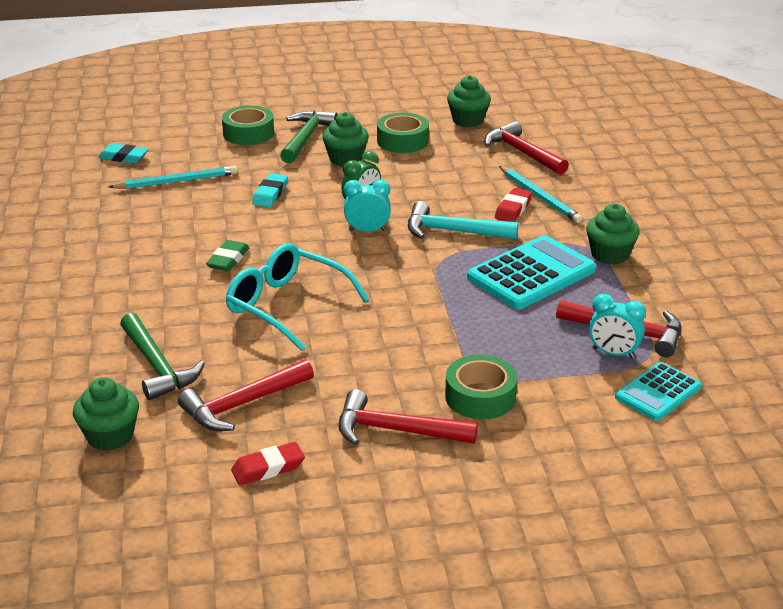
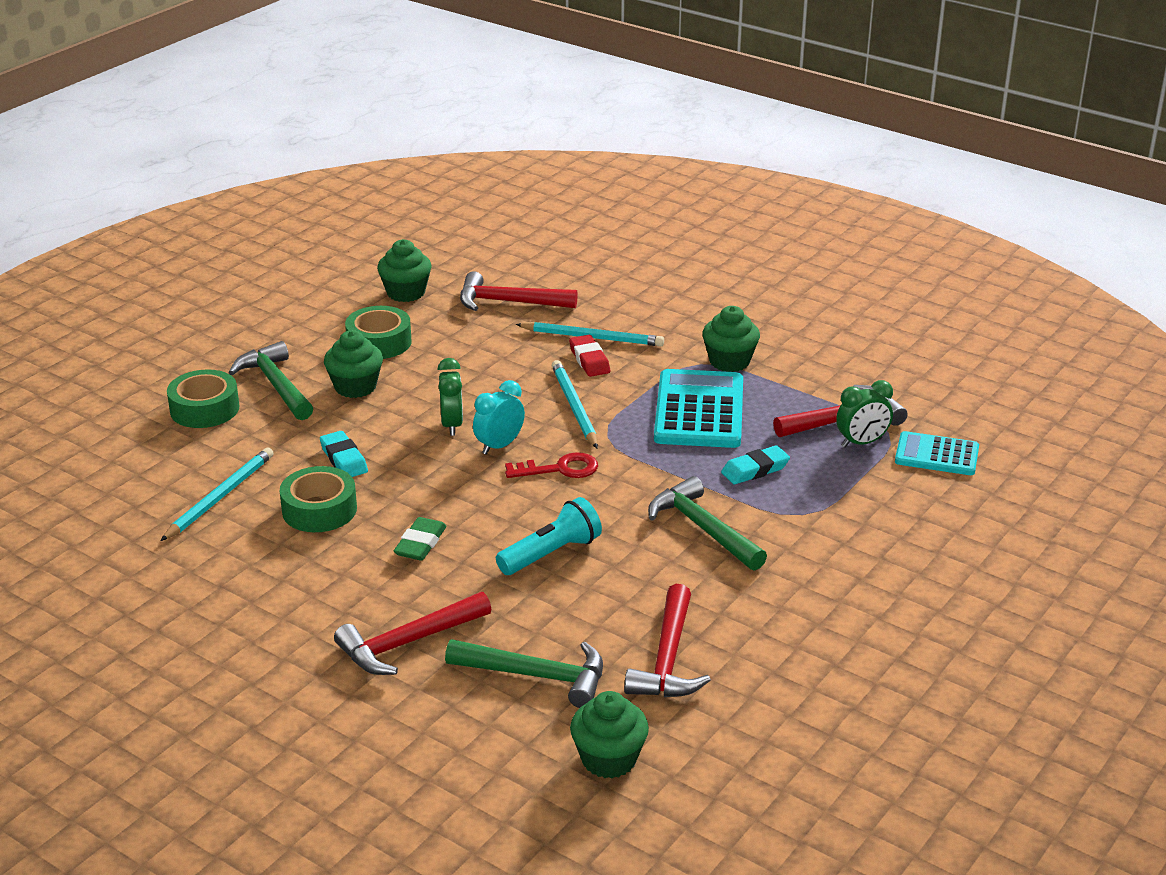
camera: 45 degrees left, 0 degrees up
(123, 157) = (109, 502): turquoise eraser -> turquoise eraser (755, 470)
(228, 260) = (420, 544): green eraser -> green eraser turned 45 degrees clockwise
(268, 468) = (779, 693): red eraser -> none
(287, 306) = (551, 553): turquoise glasses -> turquoise flashlight
(379, 262) = (559, 469): none -> red key
(396, 430) = (817, 600): red hammer -> red hammer (408, 643)
(402, 344) = (702, 528): none -> green hammer
(453, 231) = (574, 407): turquoise hammer -> turquoise pencil
(480, 397) = (830, 534): green tape -> green tape (319, 510)
(613, 353) = (861, 443): turquoise clock -> green clock
(658, 392) = (936, 455): turquoise calculator -> turquoise calculator turned 105 degrees clockwise

